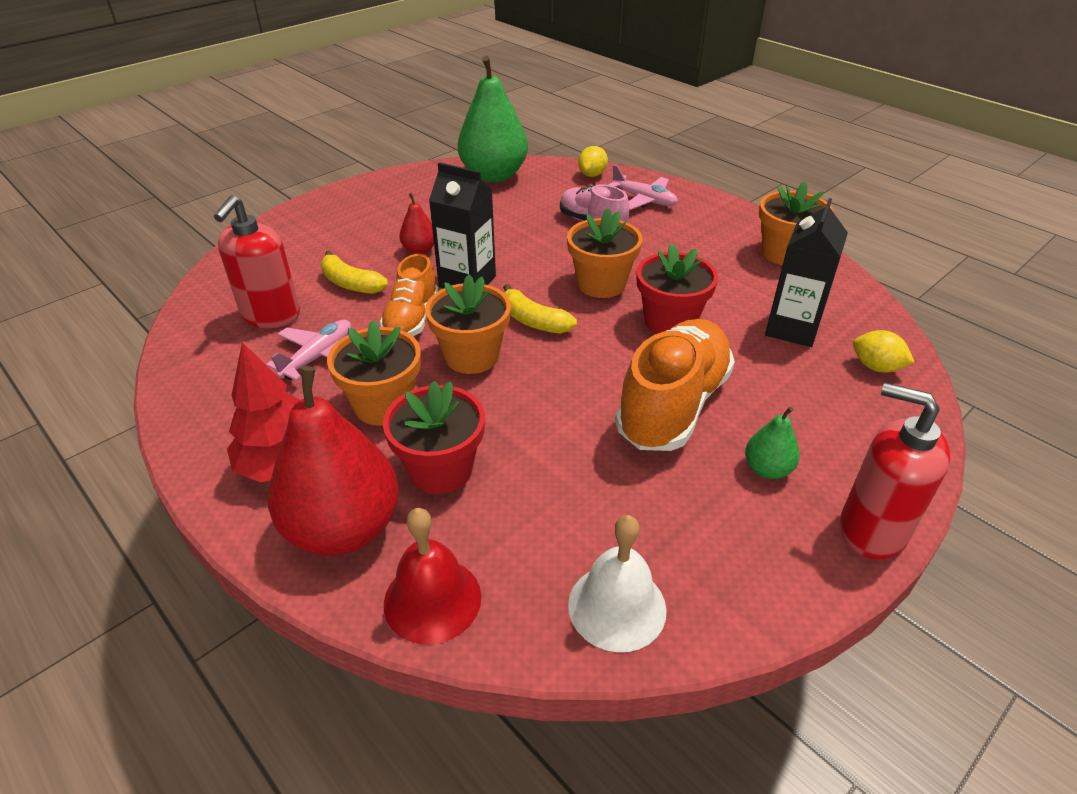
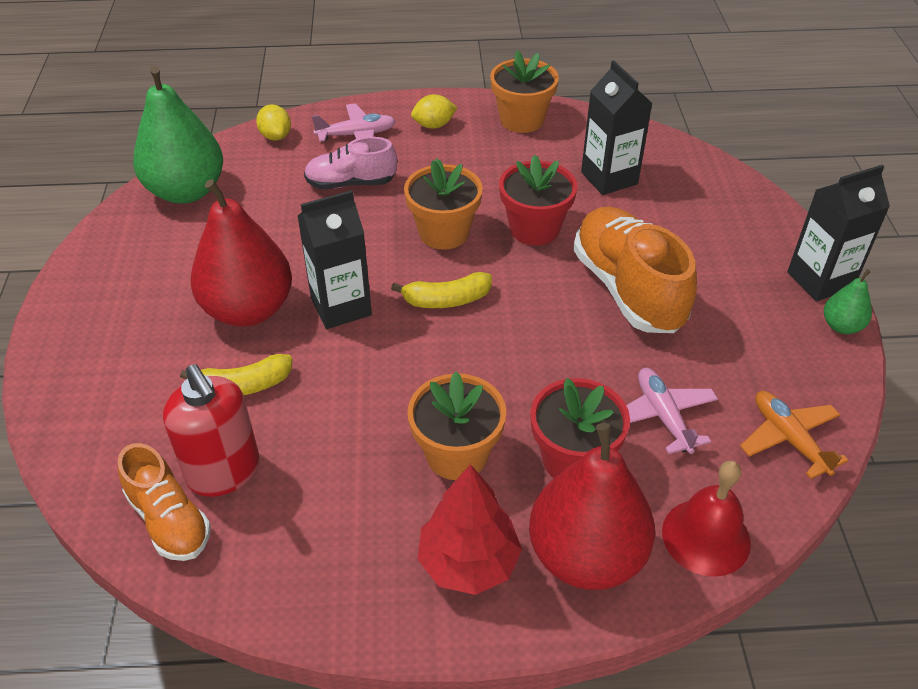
camera: 50 degrees left, 5 degrees up
(318, 357) = (336, 466): pink plane -> pink plane (663, 416)
(411, 319) = (354, 373): orange shoe -> orange shoe (169, 520)
(419, 250) = (248, 309): red pear -> red pear, size x2.18
(472, 356) = (451, 363): orange flower pot -> none
(617, 607) = (789, 439): white bell -> orange plane
(767, 469) = (732, 288): green pear -> green pear (841, 326)
(871, 529) = (820, 280): red soap dispenser -> black carton
(876, 367) = (686, 172): yellow lemon -> yellow lemon (434, 125)

